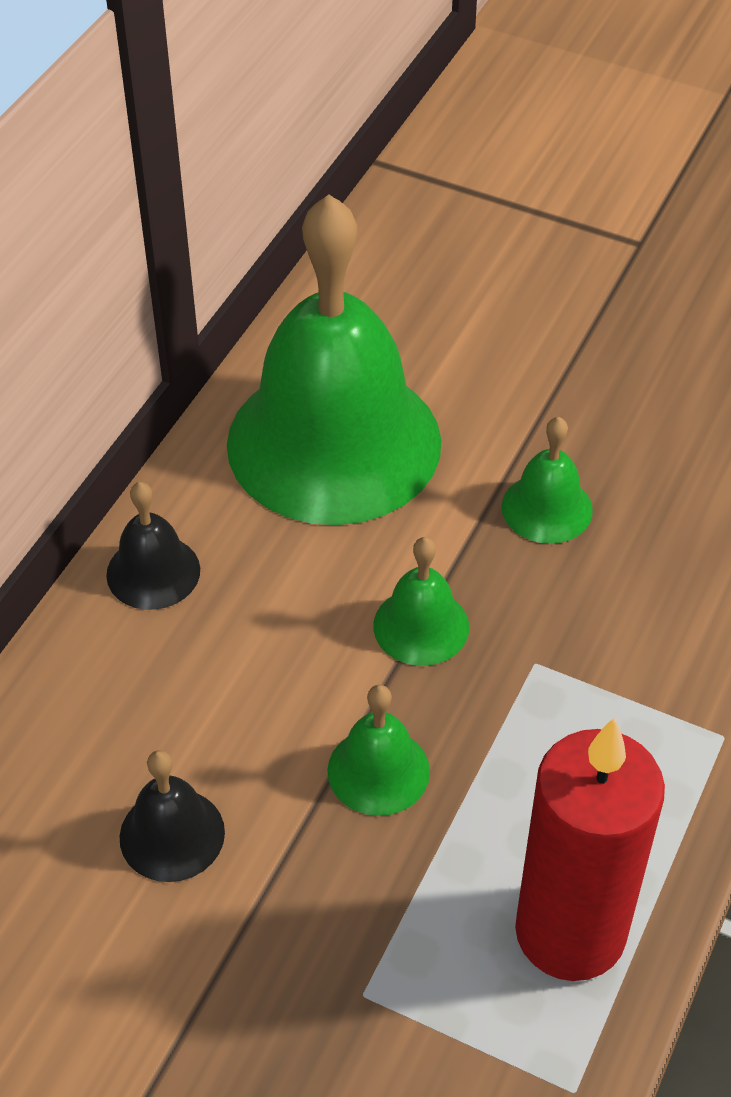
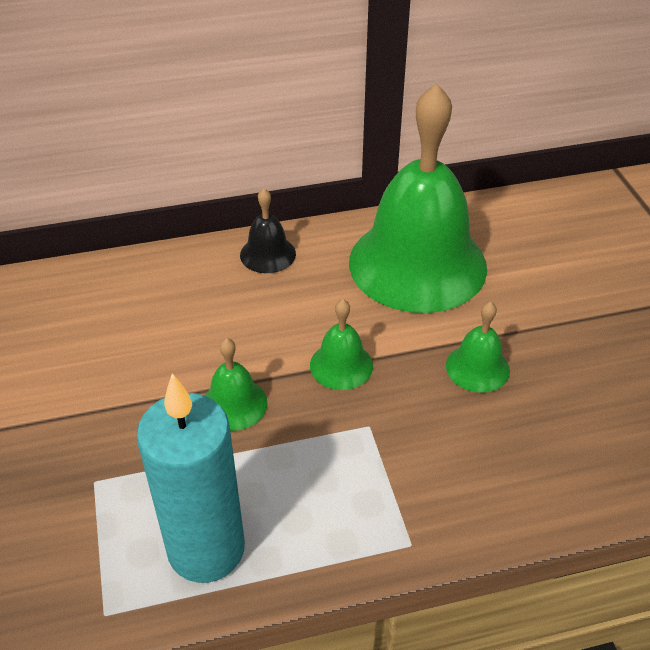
camera: 50 degrees right, 5 degrees down
(172, 834) = (126, 352): black bell -> none
(570, 932) = (206, 549): red candle -> turquoise candle

